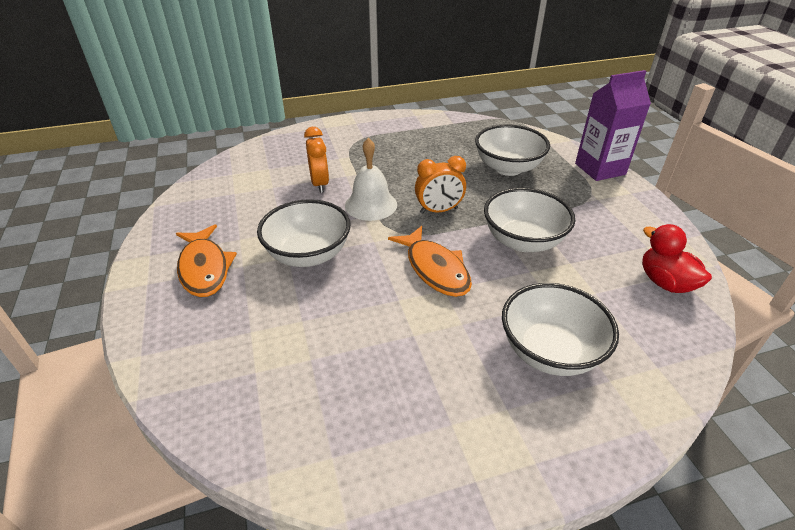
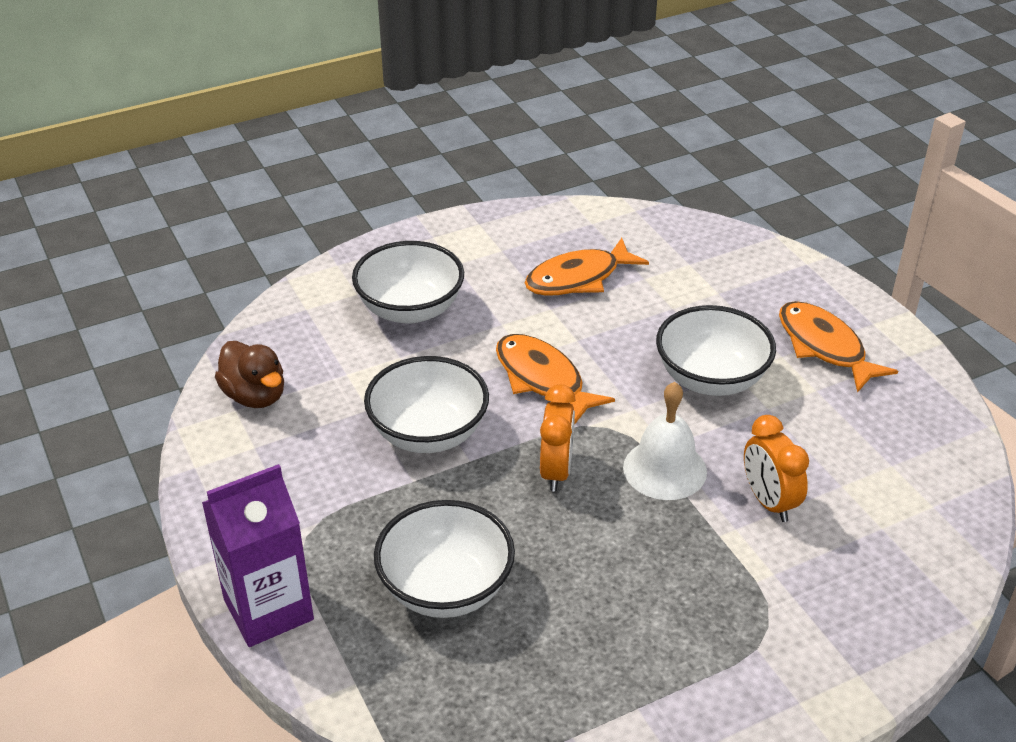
camera: 170 degrees right, 0 degrees up
(376, 368) = (578, 278): none -> orange fish
(439, 210) = (556, 471): orange clock -> orange clock turned 120 degrees clockwise
(665, 282) = (255, 396): red duck -> brown duck

